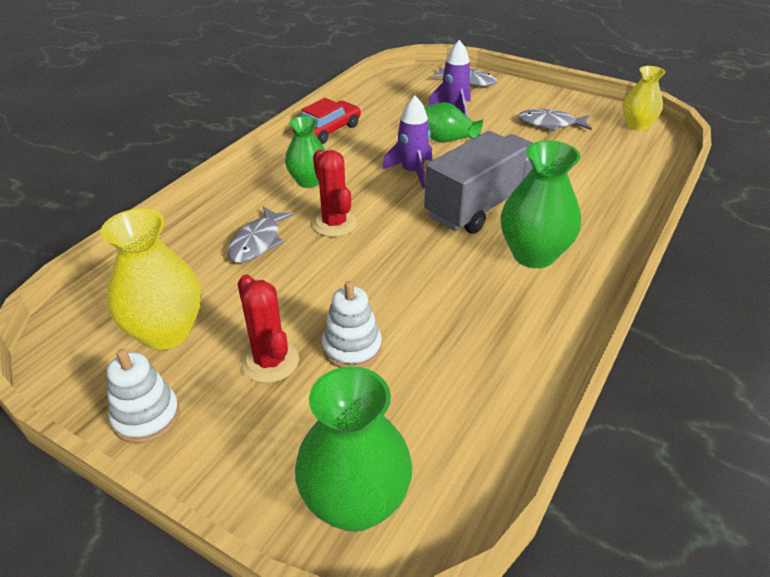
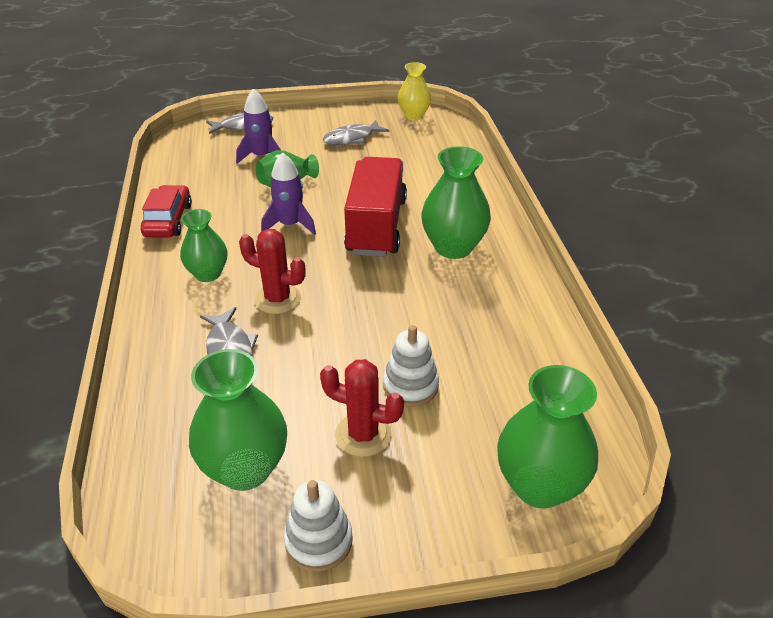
camera: 40 degrees left, 0 degrees up
(166, 332) = (245, 469): yellow vase -> green vase
(483, 205) = (376, 226): grey truck -> red truck

